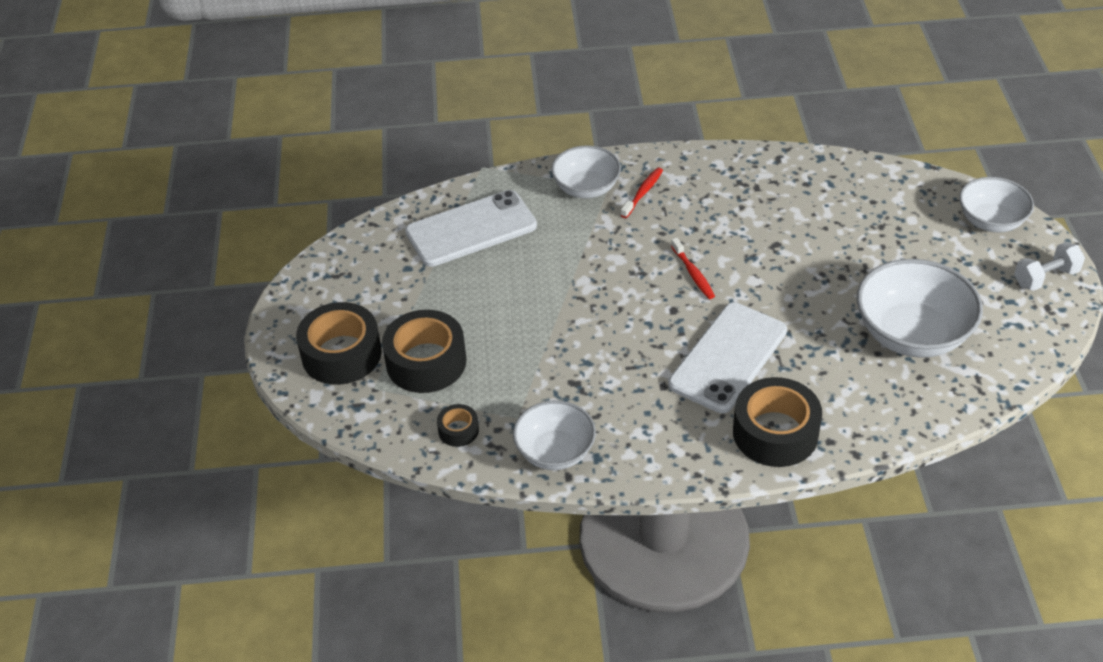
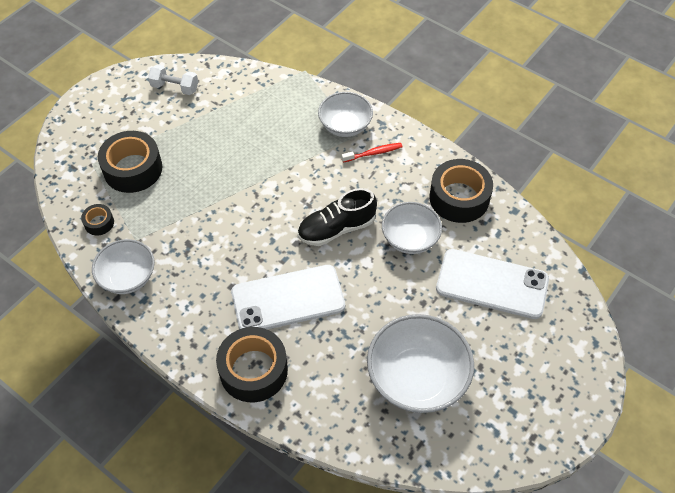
camera: 40 degrees right, 10 degrees up
(341, 354) = (100, 131): black tape -> black tape (459, 198)
(471, 229) = (251, 105): white phone -> white phone (492, 284)
(693, 274) = (336, 229): red toothbrush -> black shoe
(991, 221) = (574, 344): white bowl -> white bowl (410, 239)
(1045, 277) = (560, 415): white dumbbell -> white dumbbell (175, 87)

